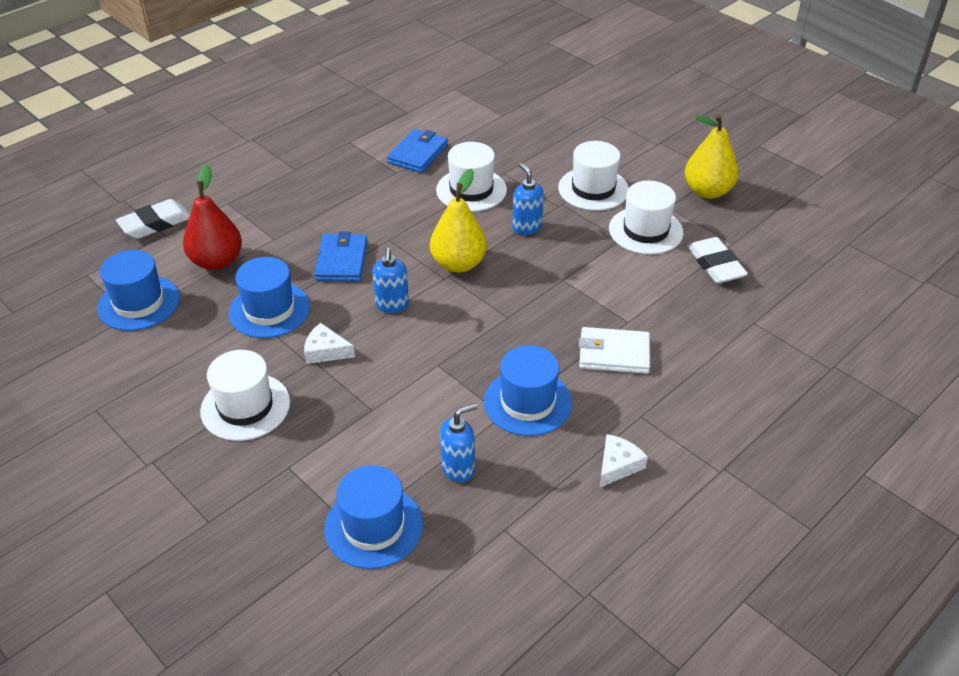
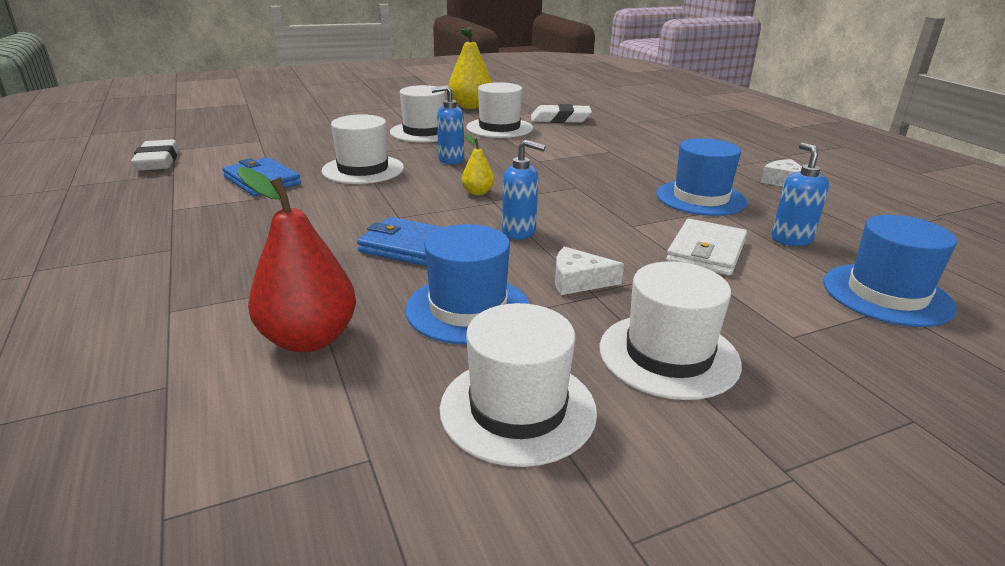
camera: 70 degrees left, 15 degrees down
(139, 303) = (339, 442): blue hat -> none
(155, 224) = (116, 394): white eraser -> white eraser (158, 161)
(177, 354) = (518, 409): none -> white hat
(325, 351) = (578, 281): white cheese -> white cheese turned 60 degrees clockwise
(458, 264) = (477, 192): yellow pear -> yellow pear, size x0.51
(614, 353) = (647, 161): white wallet -> white wallet (706, 251)

